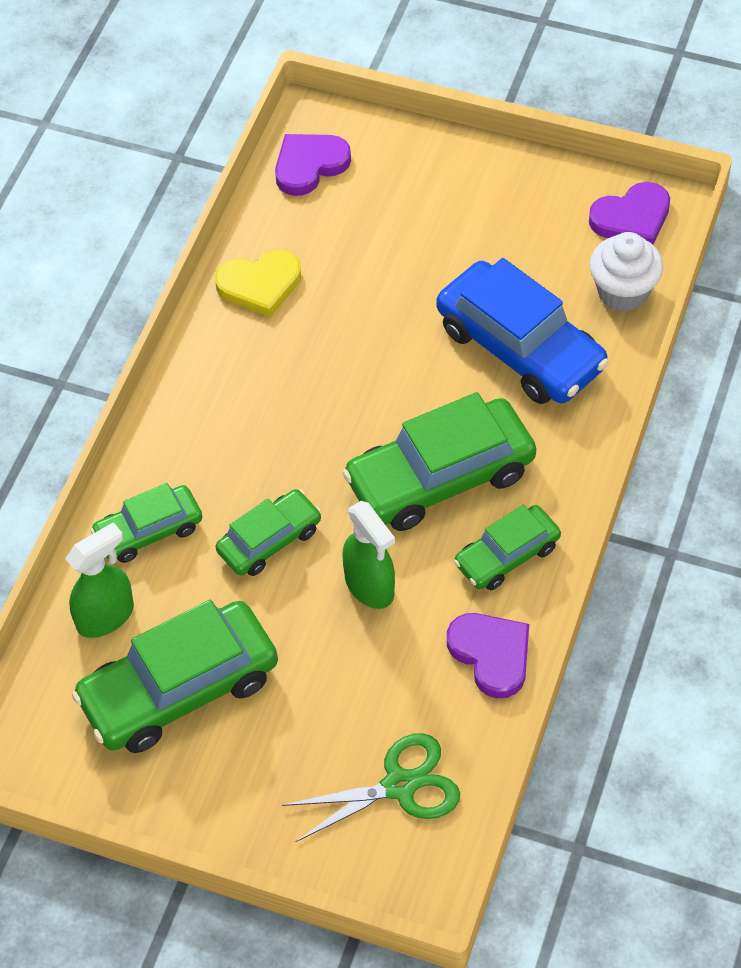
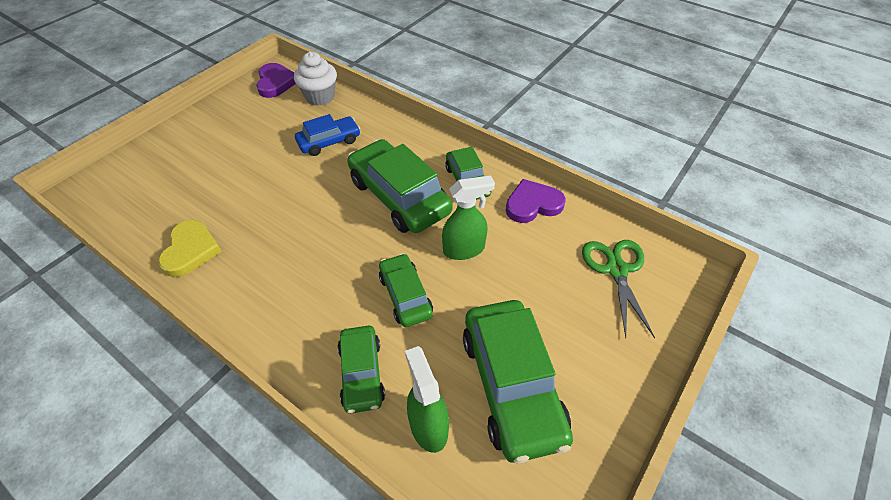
camera: 75 degrees left, 5 degrees down
(309, 165) = (116, 200): purple heart -> none
(440, 477) = (399, 196): green car -> green car turned 150 degrees clockwise
(520, 348) = (329, 142): blue car -> blue car, size x0.57

